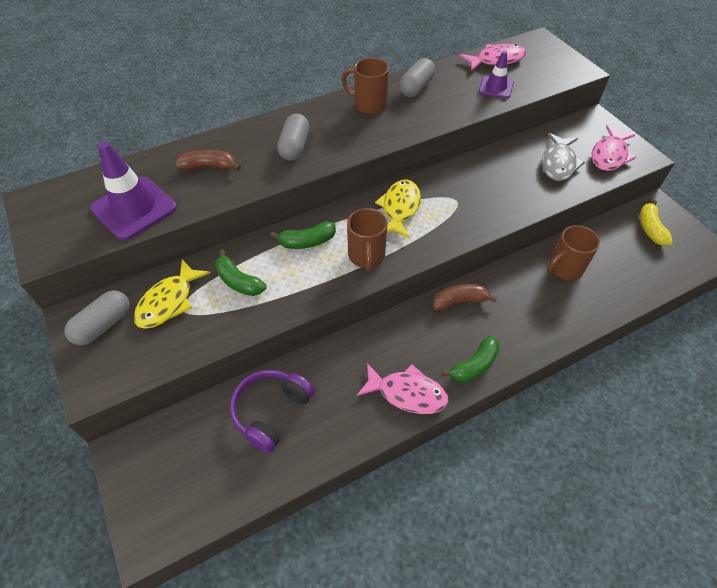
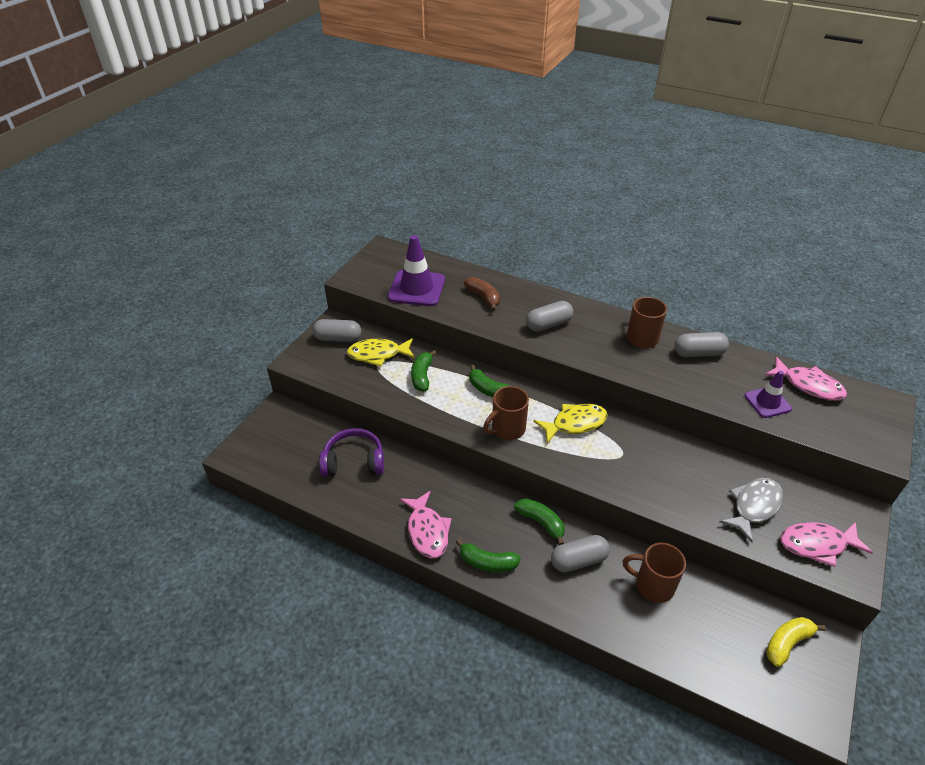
camera: 55 degrees right, 10 degrees down
(459, 301) = (541, 522): brown banana -> green banana
(513, 300) = (578, 560): none -> grey capsule
(558, 163) = (754, 507): grey fish -> grey fish turned 150 degrees clockwise

